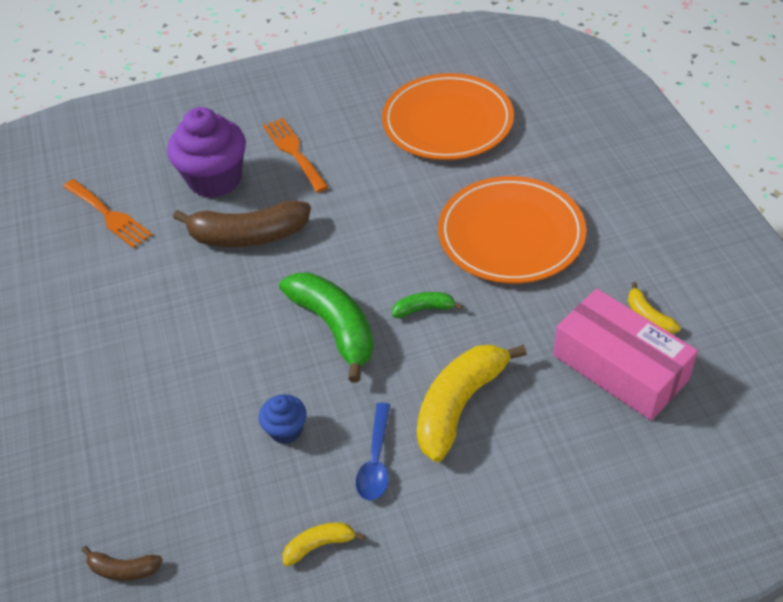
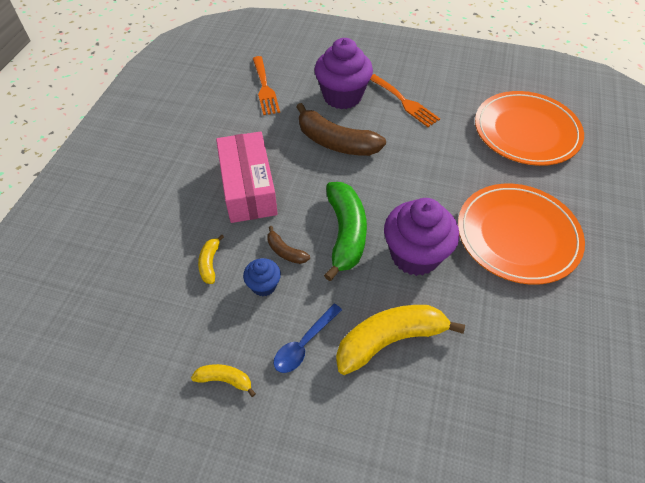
camera: 30 degrees right, 5 degrees up
(123, 569) = (105, 315): brown banana -> brown banana (285, 251)
(294, 152) = (405, 102): orange fork -> orange fork turned 135 degrees clockwise
(424, 309) = (415, 255): green banana -> purple cupcake
(620, 367) = (533, 387): pink box -> pink box (248, 187)
(648, 317) = (585, 361): yellow banana -> yellow banana (210, 263)

